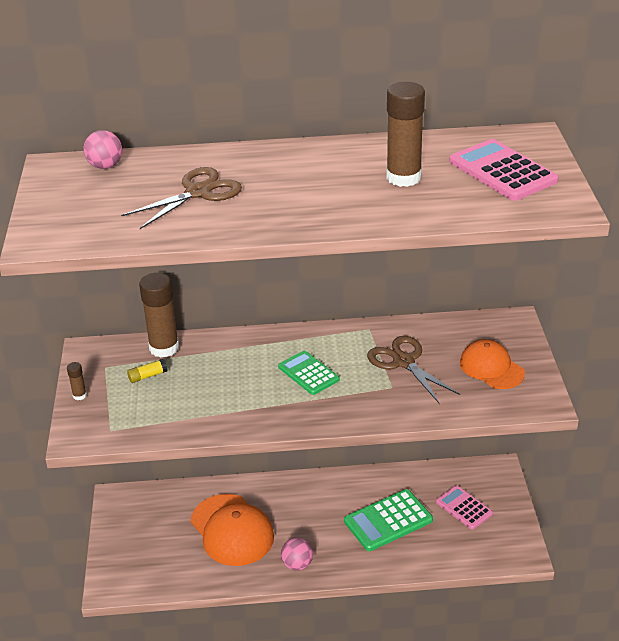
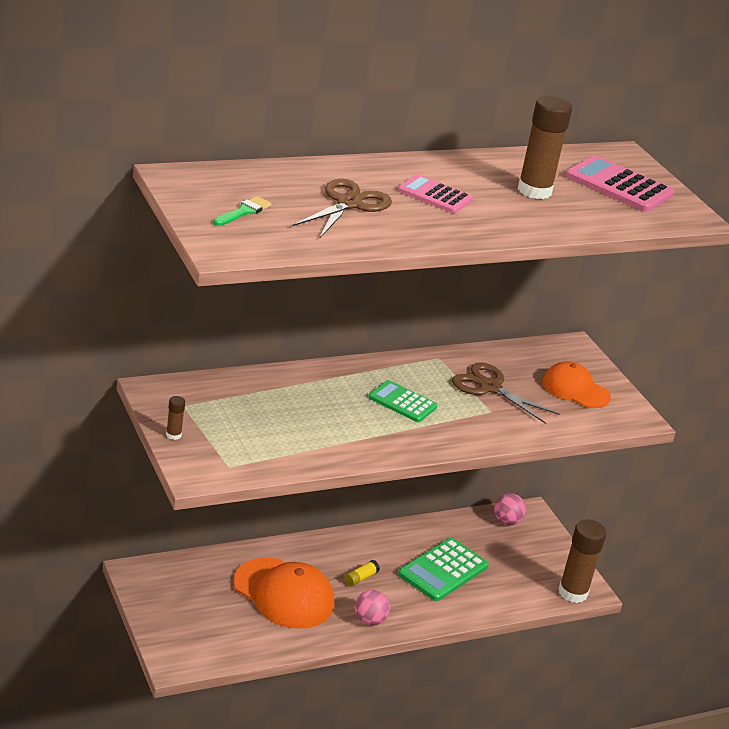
camera: 25 degrees left, 5 degrees down
(89, 201) = (244, 212): none -> green brush
(105, 166) = (231, 177): pink ball -> pink ball (506, 521)
(148, 376) = (236, 412): yellow glue stick -> yellow glue stick (360, 578)
(164, 348) = (236, 384): brown glue stick -> brown glue stick (573, 592)
(464, 508) = (512, 552): pink calculator -> pink calculator (435, 195)

